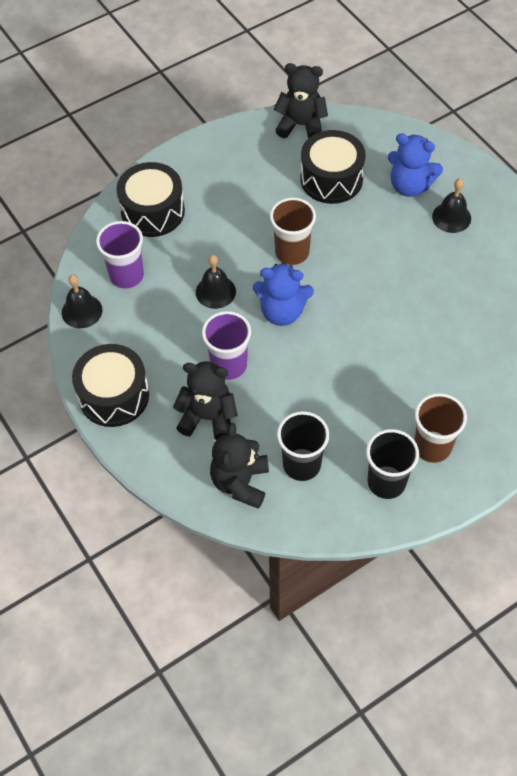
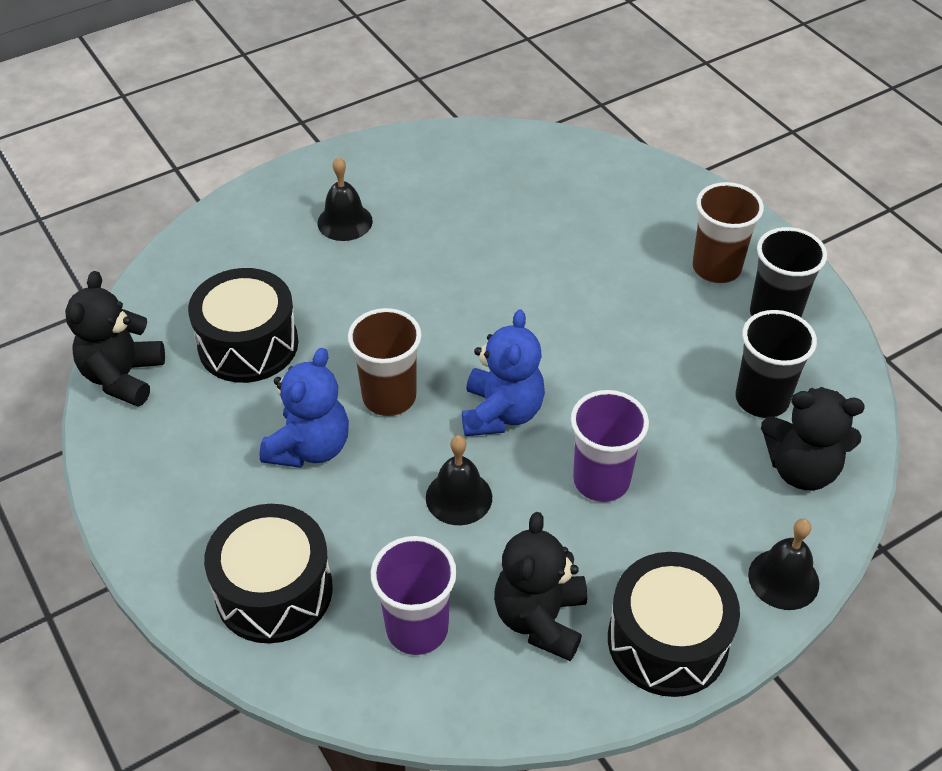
camera: 90 degrees left, 10 degrees down
(82, 311) = (491, 700): black bell -> black bell (783, 579)
(208, 417) = (697, 508): black teddy bear -> black teddy bear (540, 619)
(410, 186) = (279, 259): blue teddy bear -> blue teddy bear (310, 447)

